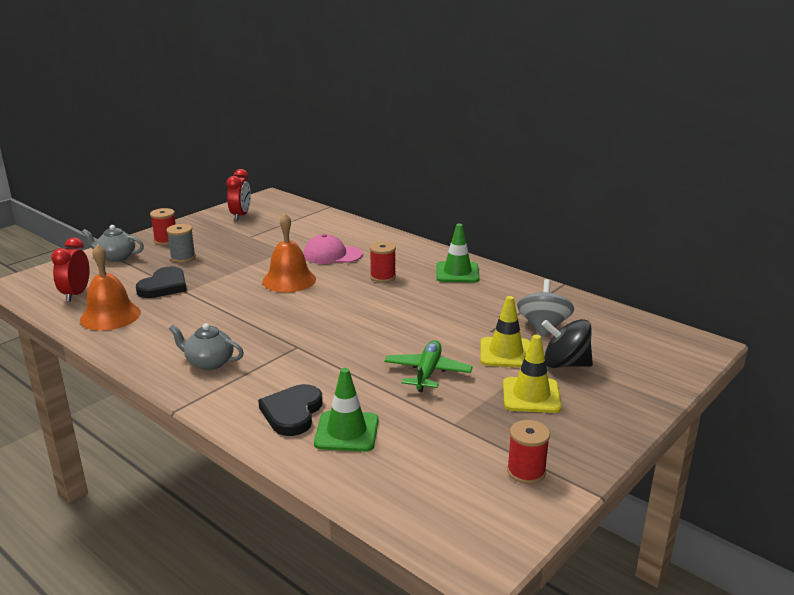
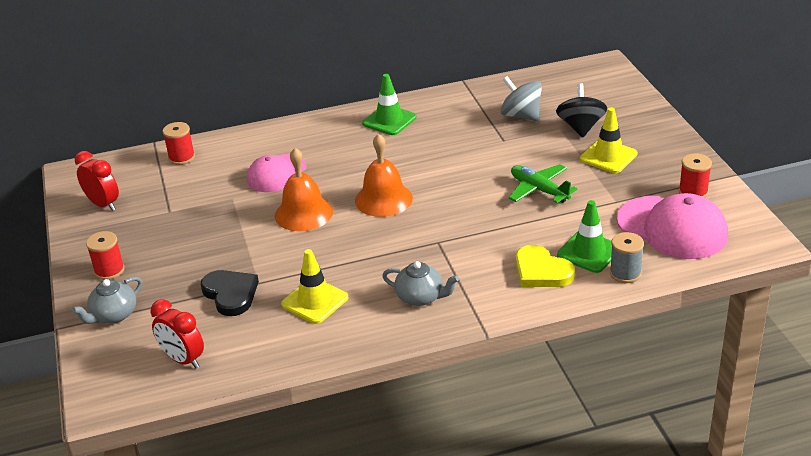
camera: 55 degrees left, 10 degrees up
(110, 316) = (263, 342): orange bell -> orange bell (383, 199)
(183, 258) = (172, 268): grey spool -> grey spool (625, 273)
(209, 362) = (421, 297): grey teapot -> grey teapot turned 120 degrees counterclockwise
(292, 413) = (541, 271): black heart -> yellow heart
(383, 277) = (355, 160): red spool -> red spool (181, 157)
(439, 475) = (672, 228): none -> pink cap
(506, 353) = (542, 146): yellow traffic cone -> yellow traffic cone (315, 301)
(565, 364) = (580, 127): black spinning top -> black spinning top turned 135 degrees clockwise

